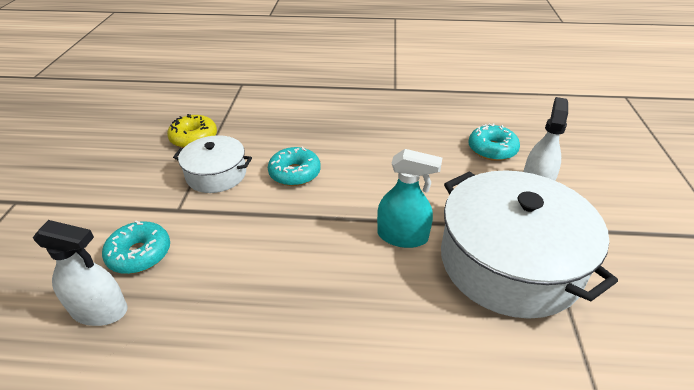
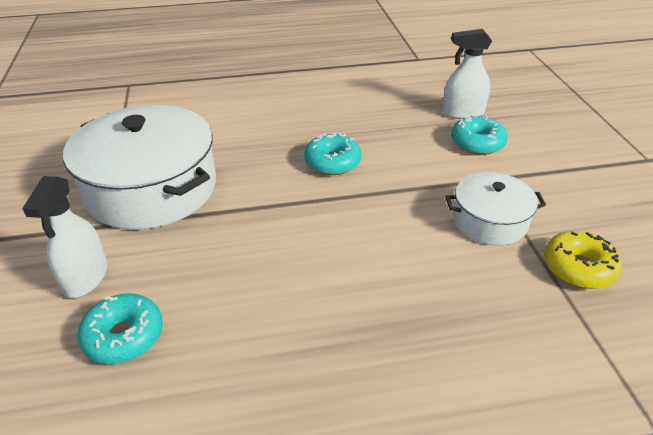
camera: 165 degrees right, 0 degrees up
(295, 173) = (399, 239): turquoise donut -> turquoise donut (332, 162)
(402, 236) = (253, 193): turquoise spray bottle -> none

